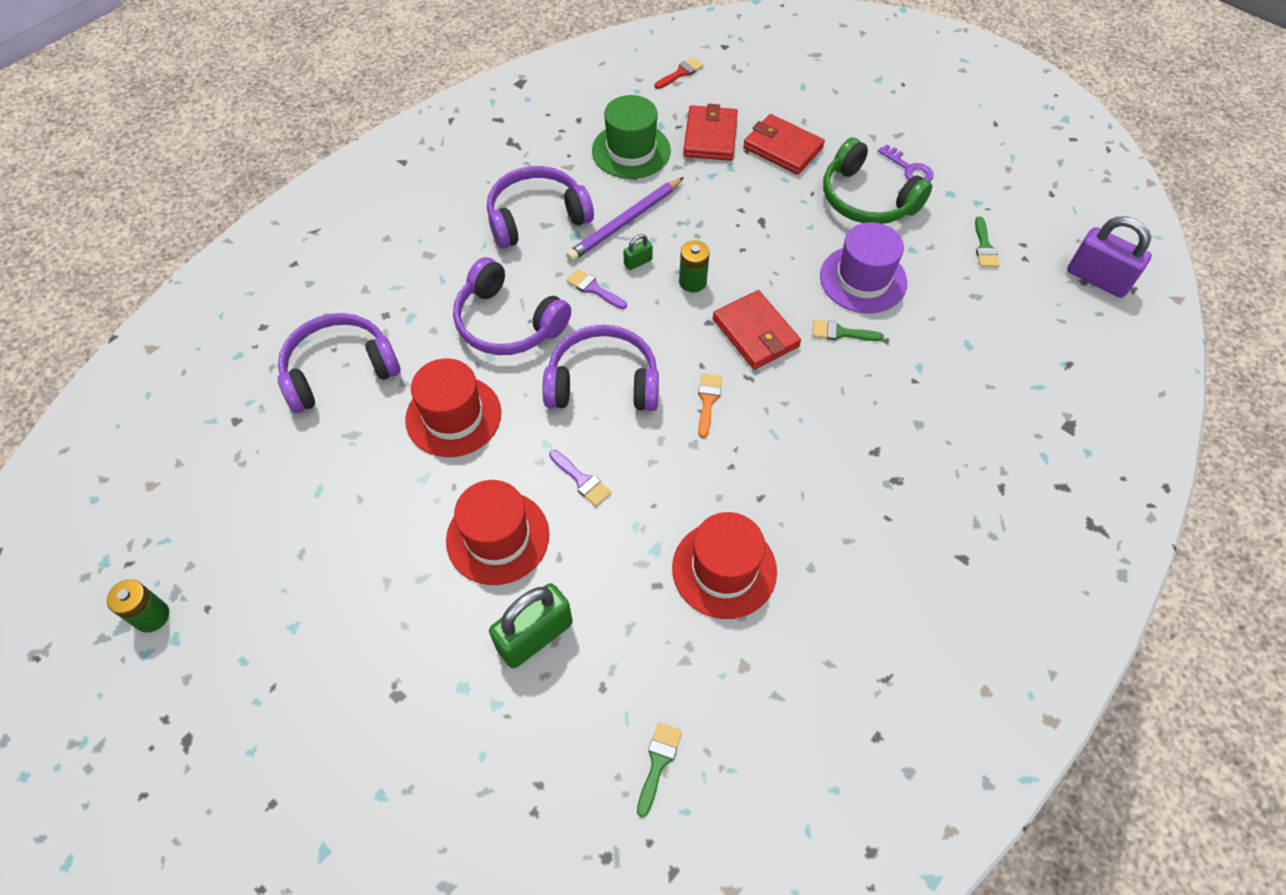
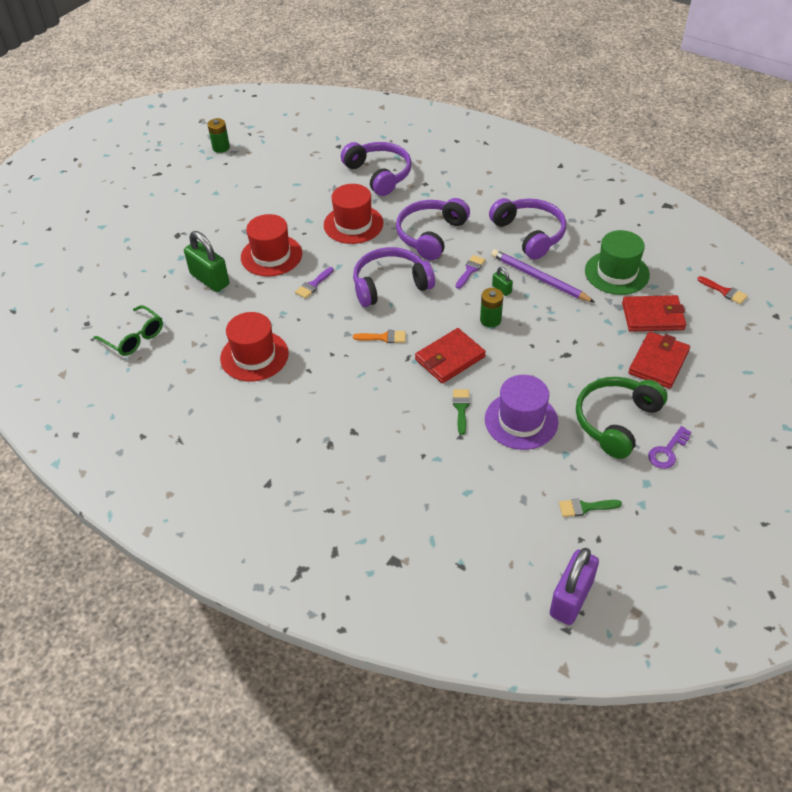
camera: 85 degrees right, 10 degrees down
(603, 382) = (390, 285): purple headphones -> purple headphones turned 105 degrees counterclockwise
(658, 762) = (134, 338): green brush -> green glasses

